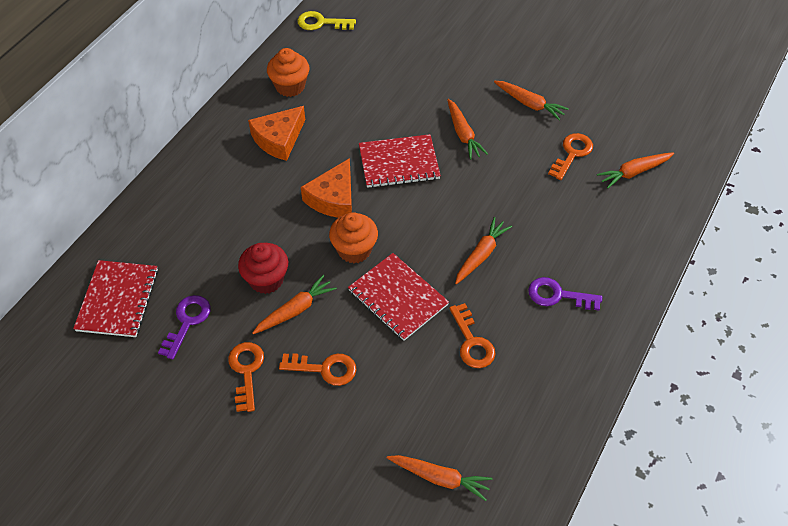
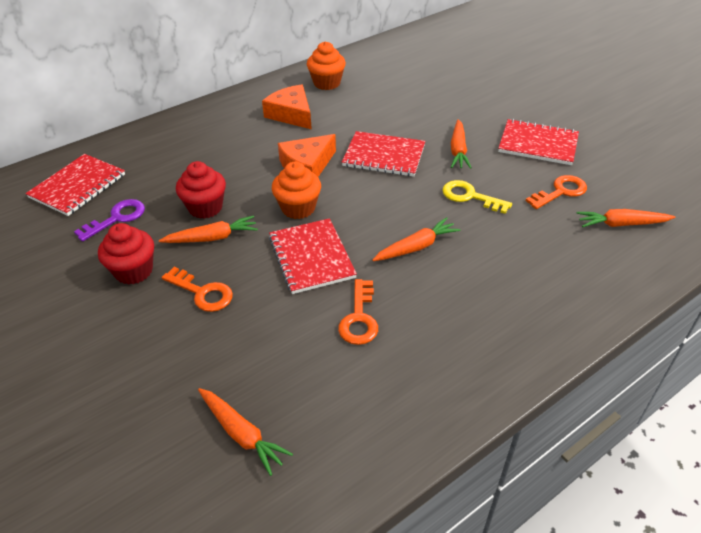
camera: 25 degrees right, 10 degrees down
(246, 371) = (134, 271): orange key -> red cupcake
(279, 139) = (291, 114): orange cheese -> orange cheese turned 75 degrees clockwise
(321, 23) = (382, 50): yellow key -> yellow key (470, 196)
(529, 104) = (538, 144): orange carrot -> red notebook
(558, 295) = (476, 306): purple key -> none

